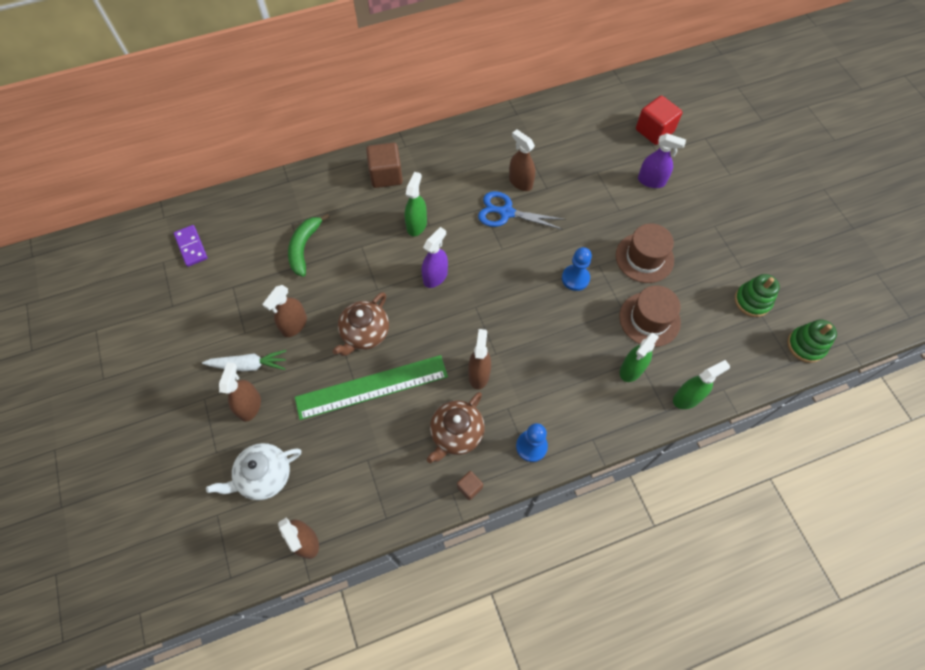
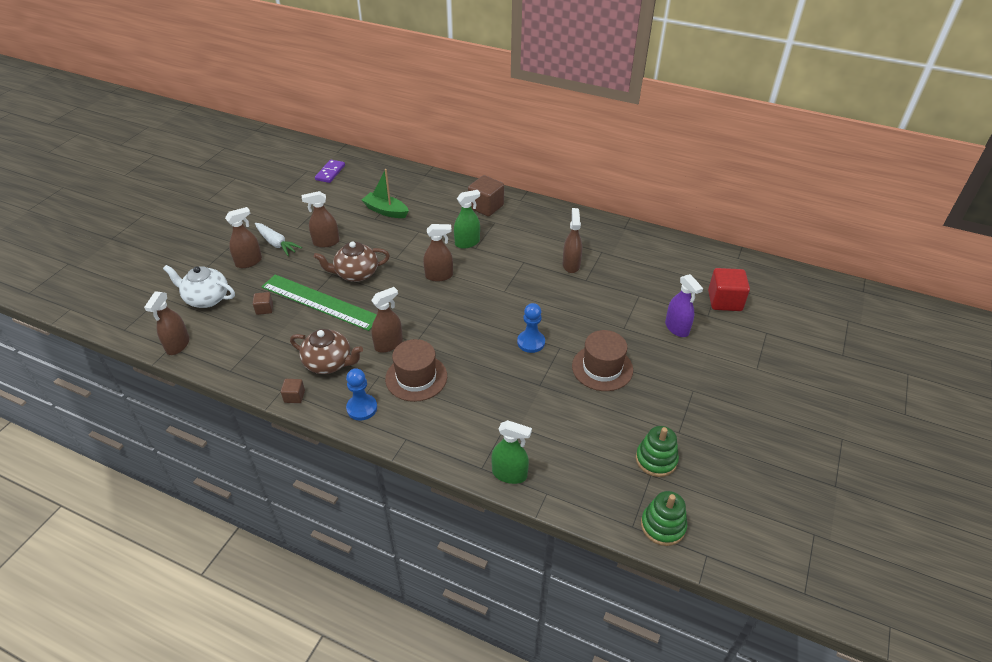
camera: 45 degrees right, 20 degrees down
(304, 248) = (386, 211): green banana -> green boat
(333, 437) = (264, 309): none -> brown cube
(435, 276) = (439, 276): purple spray bottle -> brown spray bottle
(456, 434) = (329, 363): brown teapot -> brown teapot turned 150 degrees counterclockwise
(506, 212) = (536, 274): blue scissors -> none
(631, 369) = (493, 423): green spray bottle -> none
(649, 319) = (551, 405): brown hat -> brown hat (416, 377)

